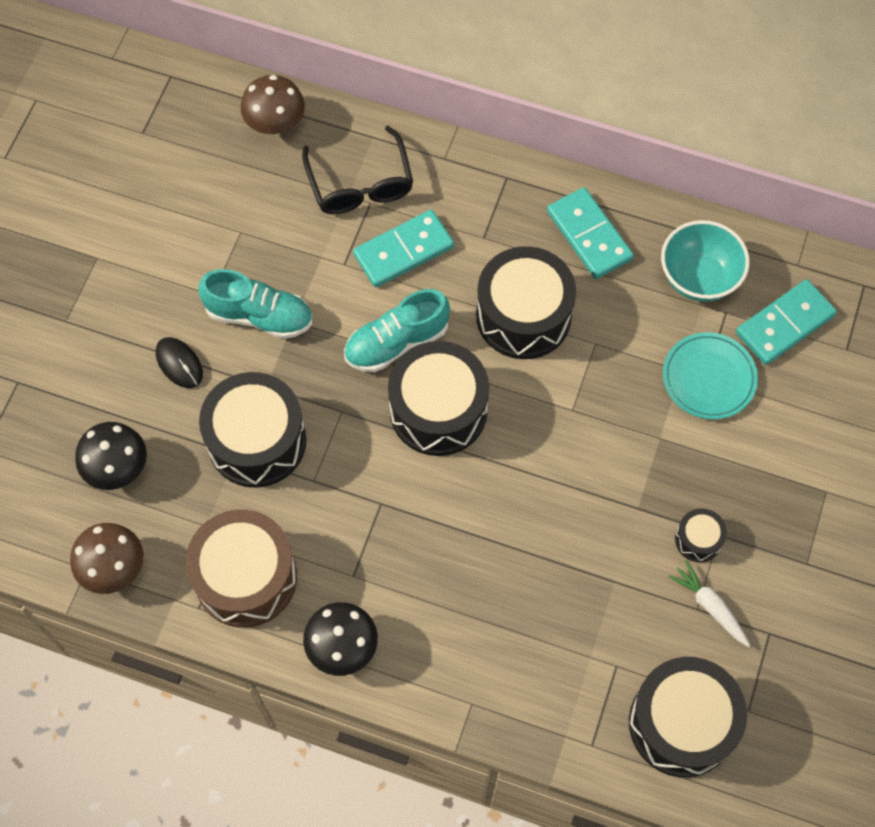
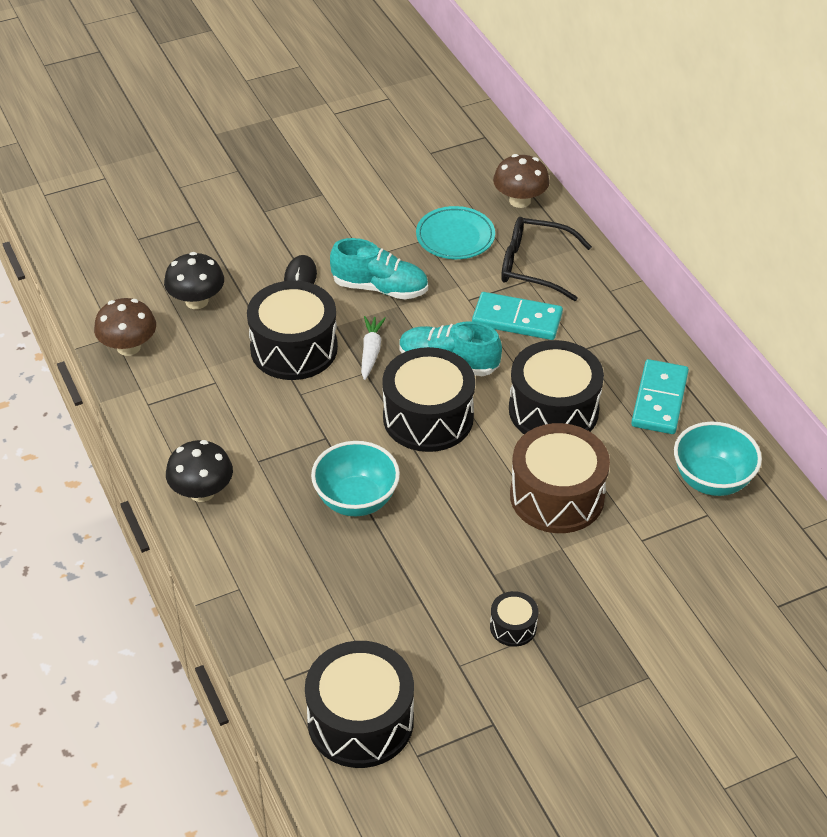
camera: 45 degrees right, 20 degrees down
(246, 577) = (194, 411): brown drum -> brown drum (557, 496)
(259, 316) = (380, 288): turquoise shoe -> turquoise shoe turned 45 degrees counterclockwise
(360, 184) = (534, 266): black glasses -> black glasses turned 75 degrees clockwise
(469, 539) = (356, 500): none -> turquoise bowl
(708, 378) = (643, 542): turquoise plate -> turquoise plate (455, 237)
(710, 606) = (470, 672): white carrot -> white carrot (371, 352)
(785, 324) = (746, 555): turquoise domino -> none

